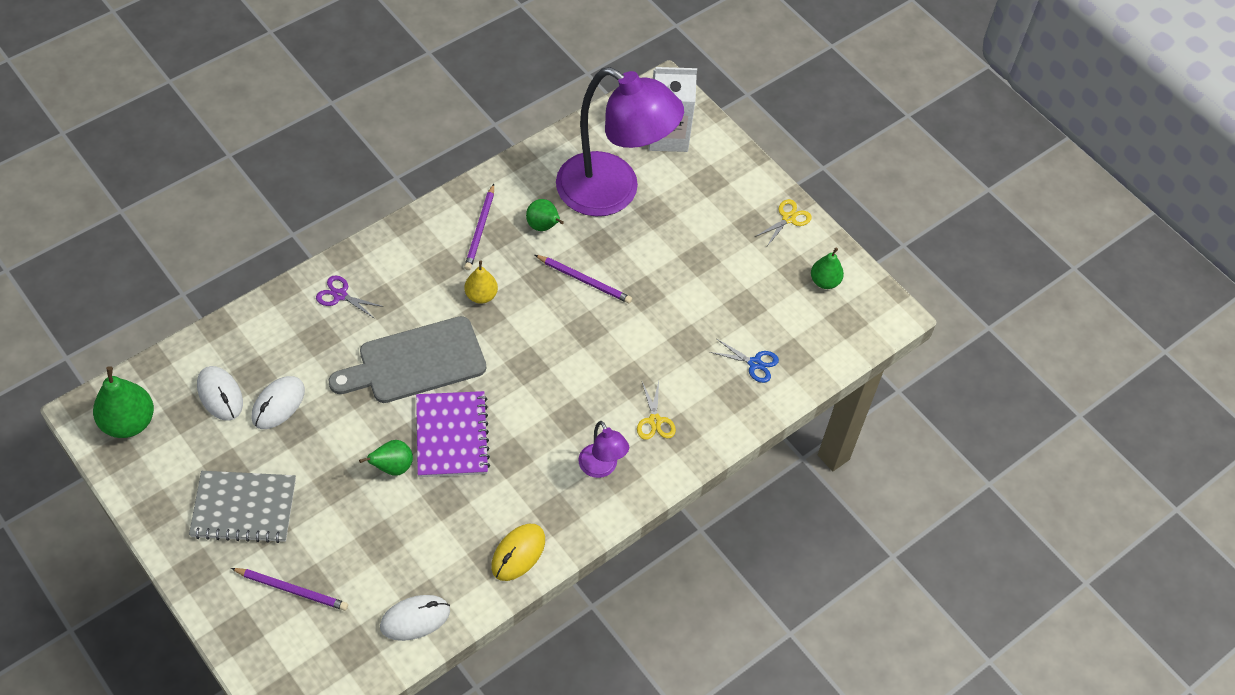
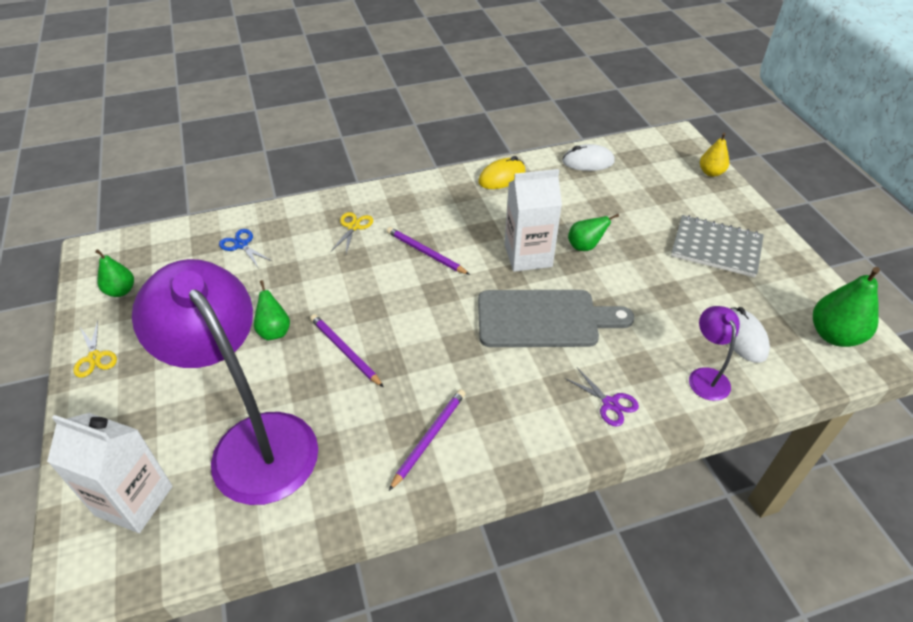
camera: 155 degrees left, 10 degrees down
(278, 404) = (684, 315): white mouse -> none
(292, 590) = (677, 193): purple pencil -> purple pencil (425, 253)
(452, 436) = (528, 255): purple notebook -> white carton
(481, 295) = (457, 364): yellow pear -> yellow pear (711, 172)
(543, 226) = (356, 421): green pear -> green pear (274, 331)
(601, 468) = (414, 208): purple lamp -> purple lamp (706, 376)
(788, 218) = (94, 357): yellow scissors -> yellow scissors turned 90 degrees counterclockwise

